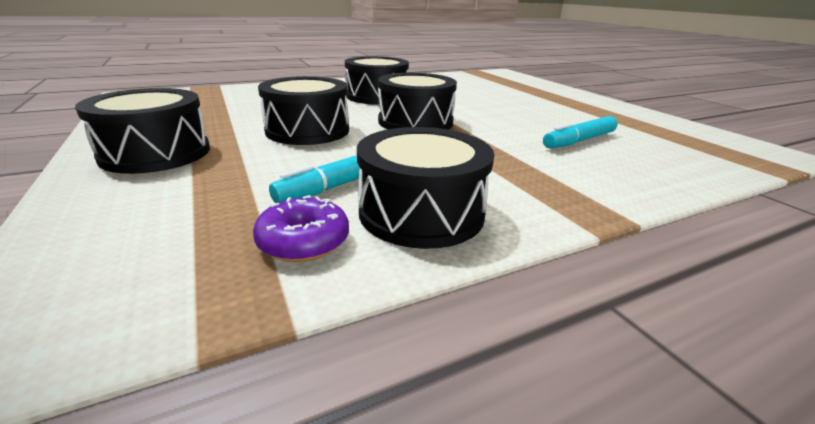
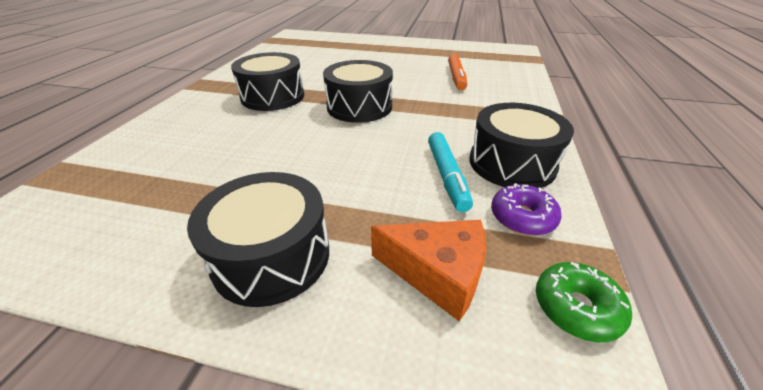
camera: 50 degrees left, 10 degrees up
(142, 310) = (576, 307): none -> green donut
(166, 216) = (437, 273): none -> orange cheese
(308, 130) = (318, 155): black drum -> none
(579, 141) = (456, 77): turquoise marker -> orange marker

